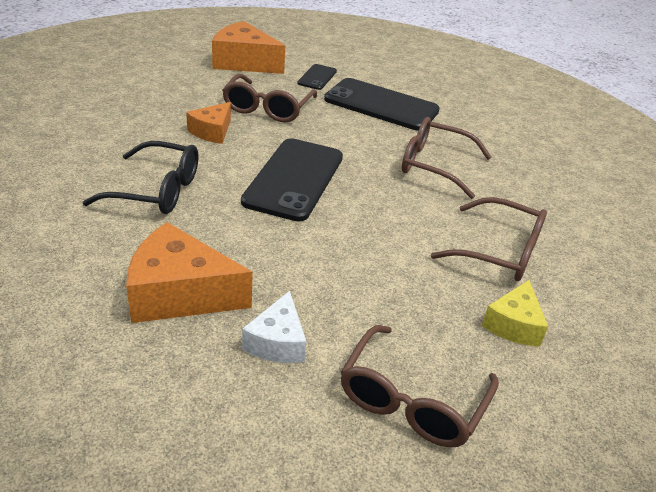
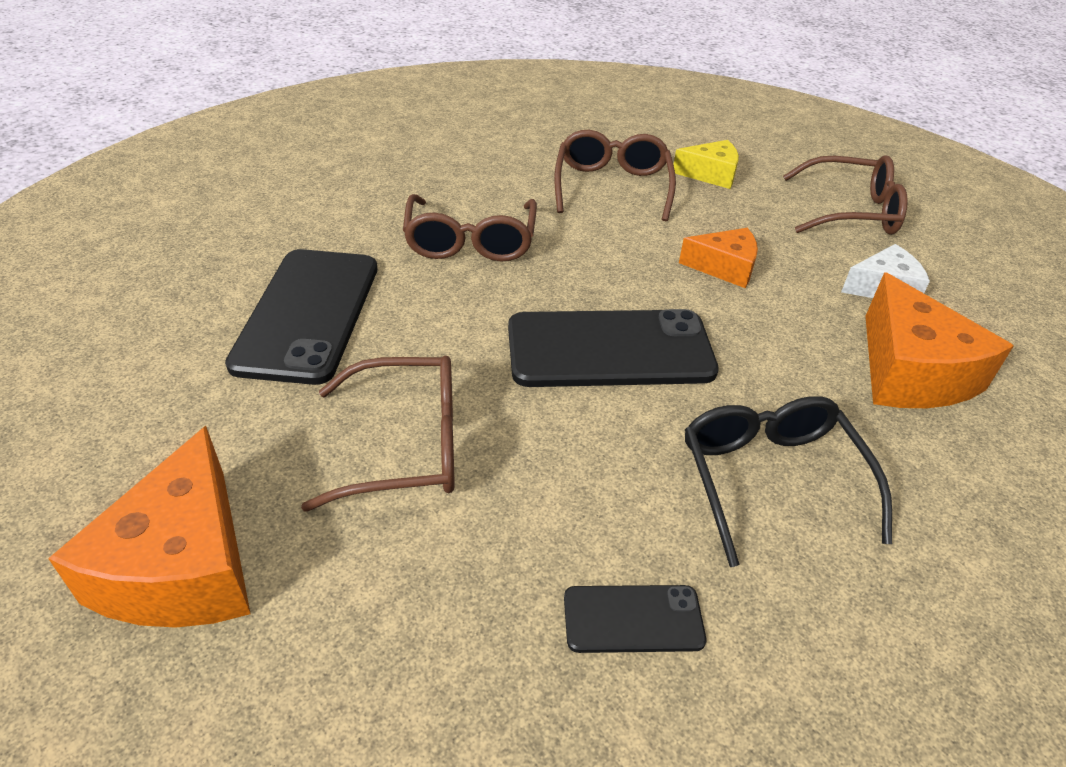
camera: 110 degrees left, 5 degrees up
(212, 131) = (549, 488): orange cheese -> orange cheese (724, 267)
(317, 77) = (221, 417): black phone -> black phone (633, 619)

